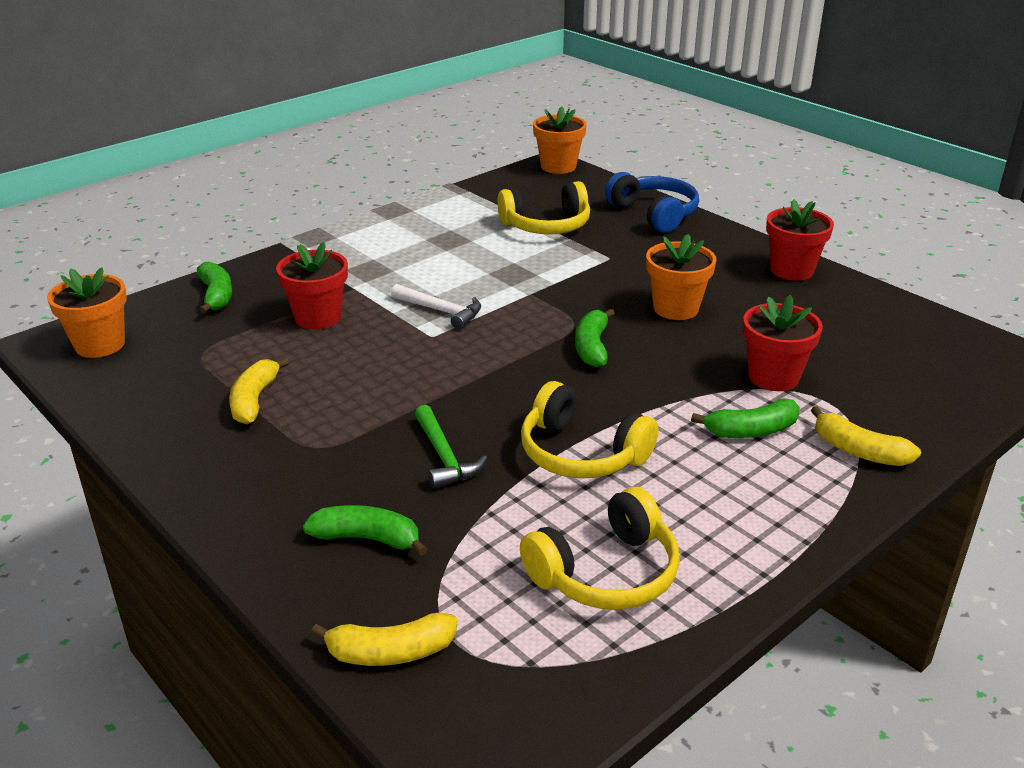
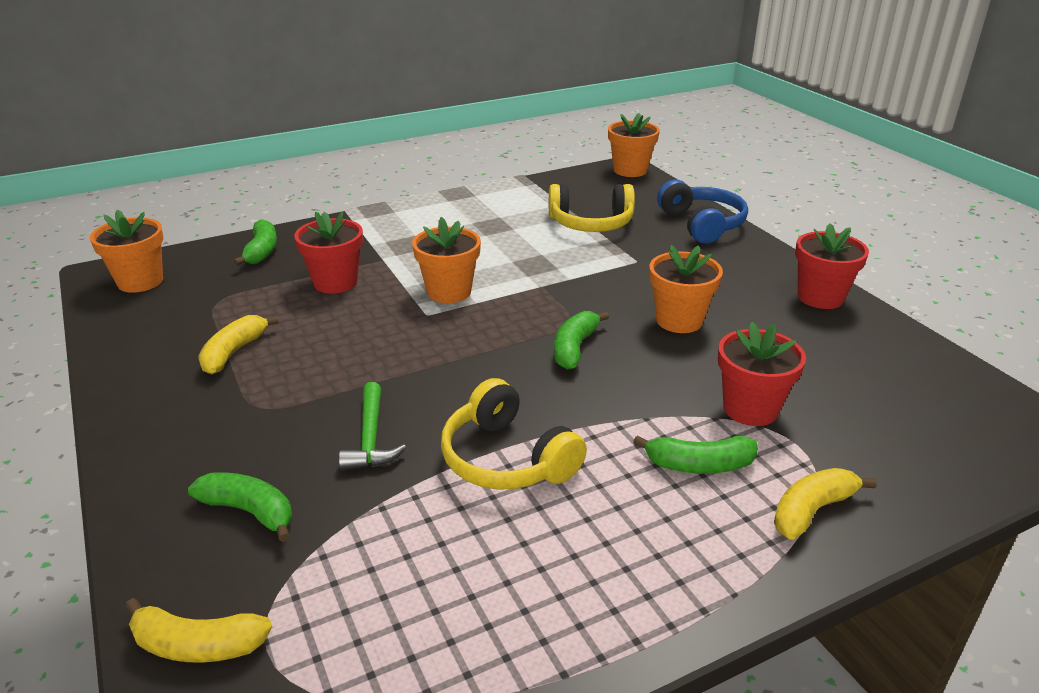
camera: 15 degrees right, 0 degrees up
(441, 311) = (449, 292): white hammer -> orange flower pot
(606, 573) = (463, 601): yellow headphones -> none
(858, 451) = (812, 510): yellow banana -> yellow banana turned 90 degrees clockwise

